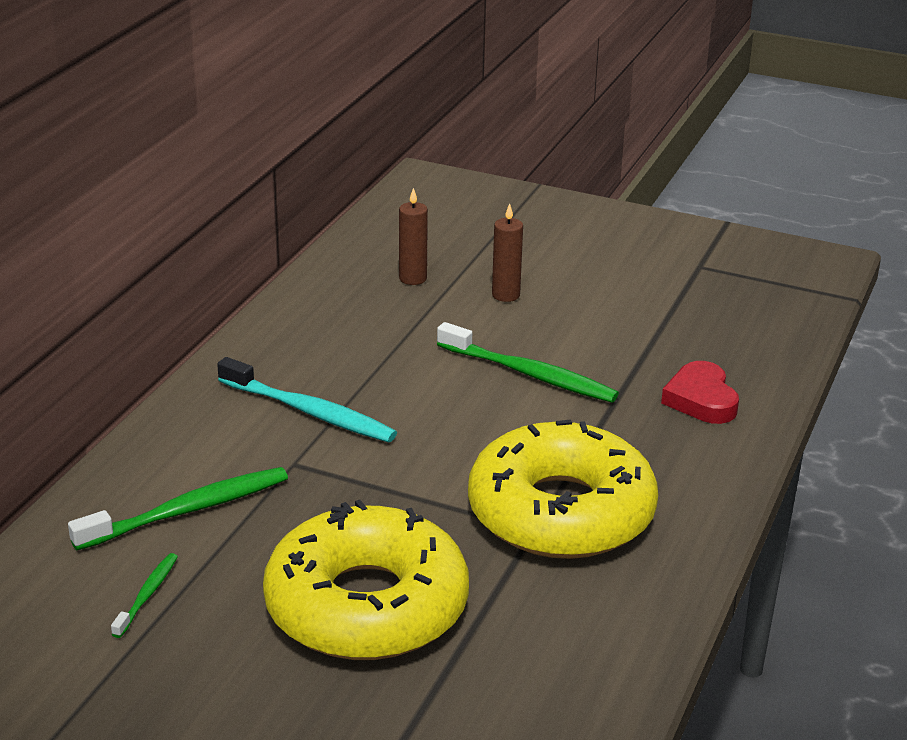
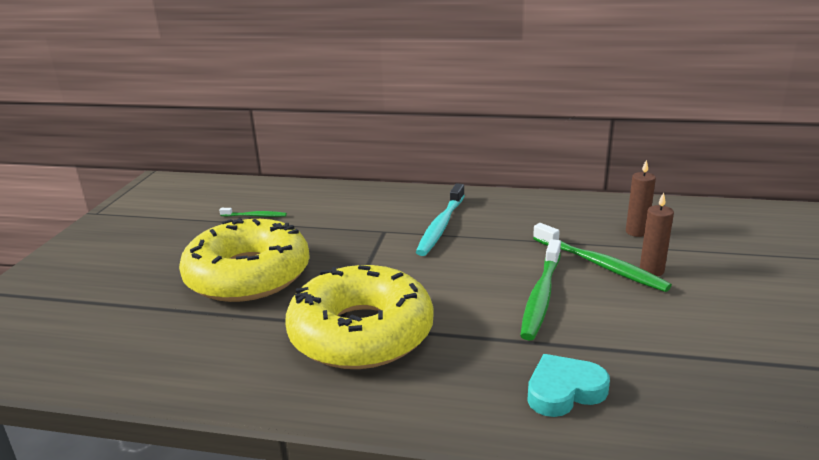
camera: 80 degrees right, 5 degrees down
(188, 511) = (328, 212): green toothbrush -> green toothbrush (600, 265)
(701, 399) = (564, 391): red heart -> turquoise heart

